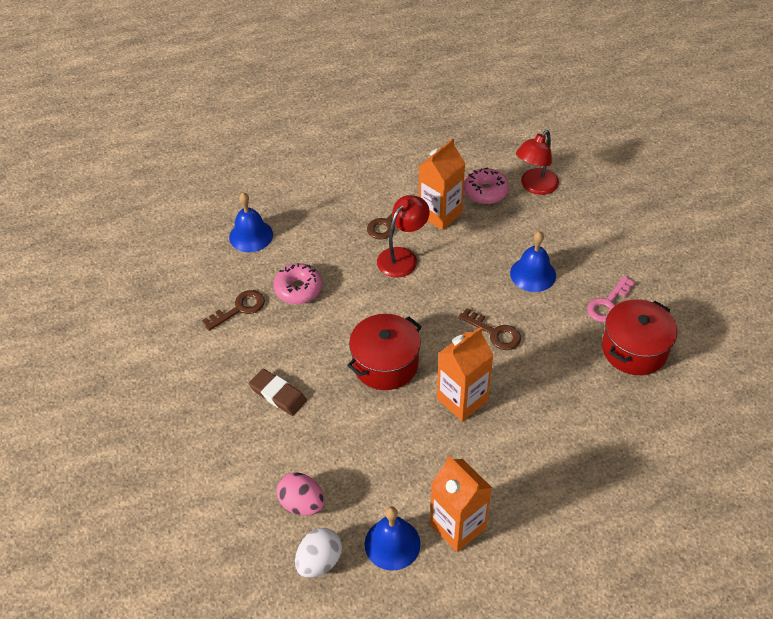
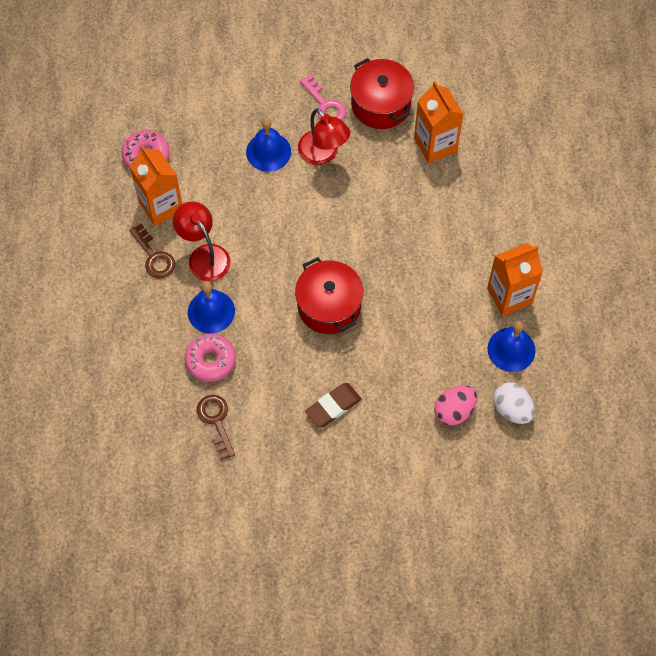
camera: 75 degrees left, 15 degrees up
(251, 235) = (119, 391): blue bell -> blue bell (211, 311)
(462, 400) = (389, 255): orange carton -> orange carton (435, 145)
(494, 333) = (325, 206): brown key -> none
(535, 187) = (158, 111): red lamp -> red lamp (323, 154)

